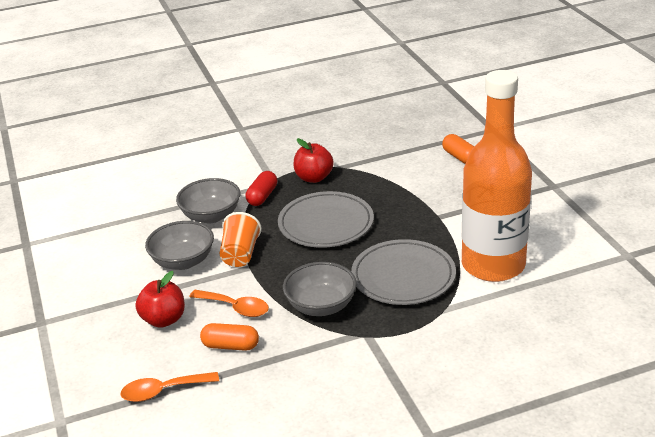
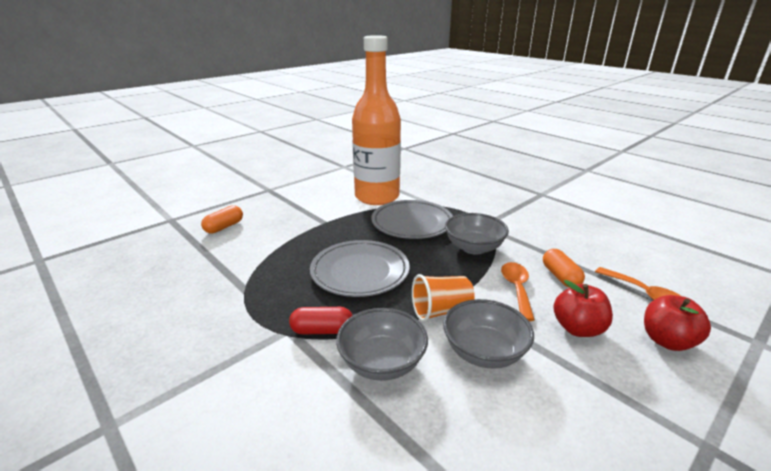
camera: 115 degrees left, 5 degrees down
(314, 178) = (271, 301): red apple -> red apple (667, 341)

